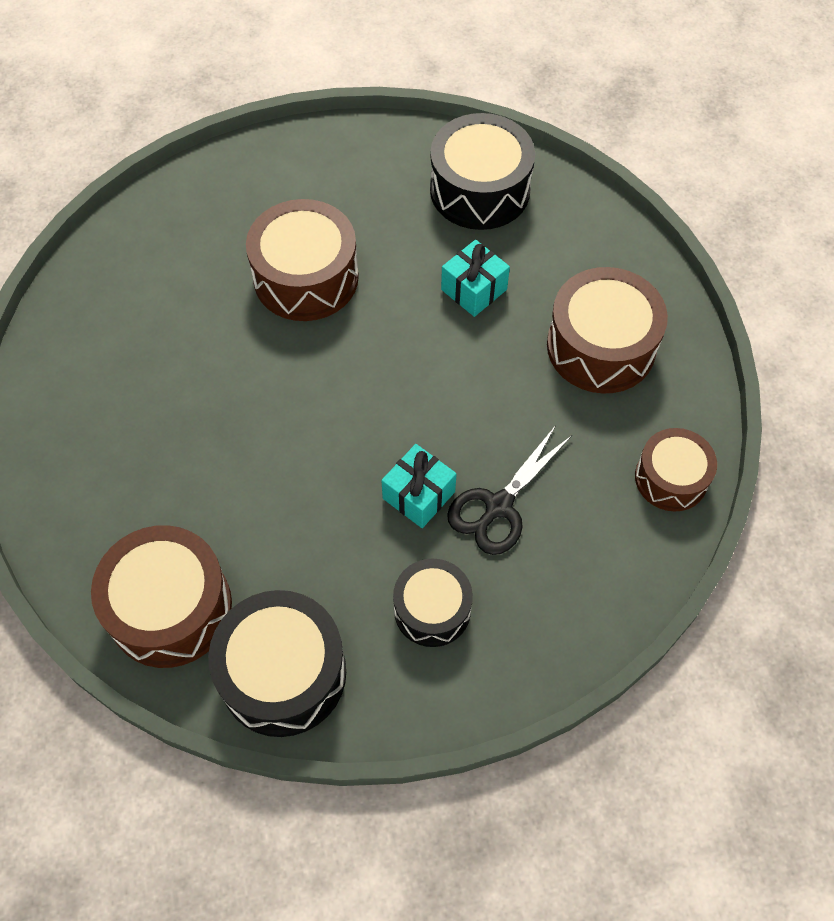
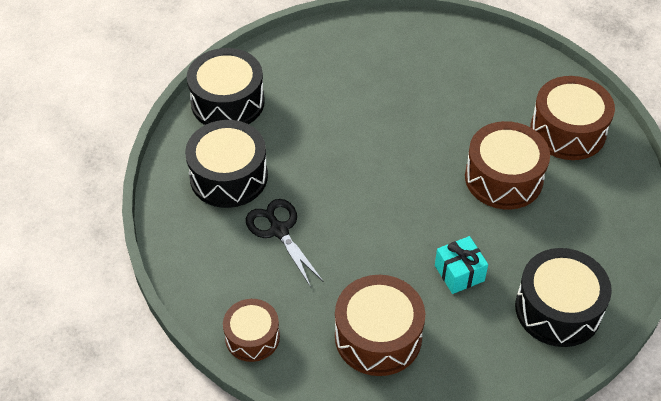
camera: 110 degrees right, 10 degrees down
(170, 608) = (290, 65): brown drum -> brown drum (568, 131)
(419, 495) = (306, 192): turquoise gift -> none
(432, 609) = (229, 176): black drum -> black drum, size x1.60

